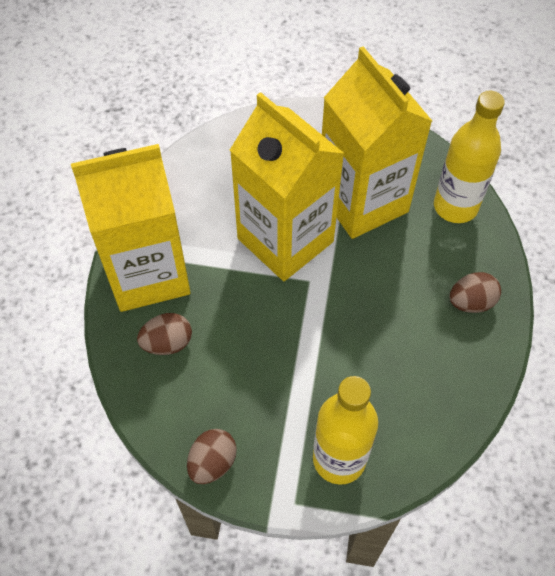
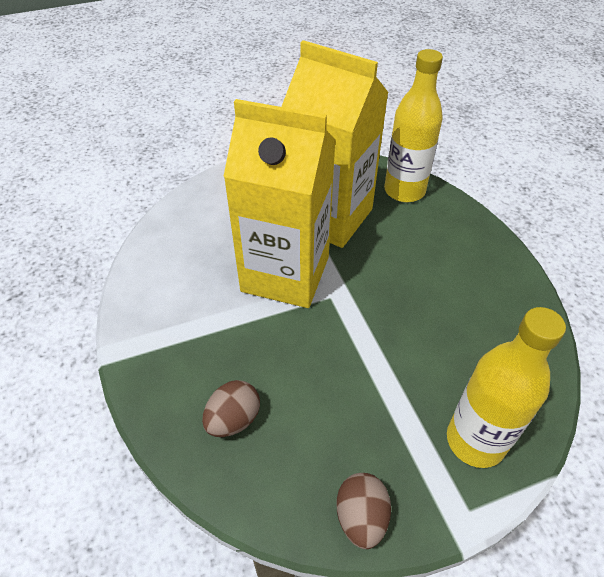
camera: 30 degrees left, 10 degrees down
(148, 273) = (171, 362): yellow carton -> none
(471, 302) = (473, 253): brown egg -> none

